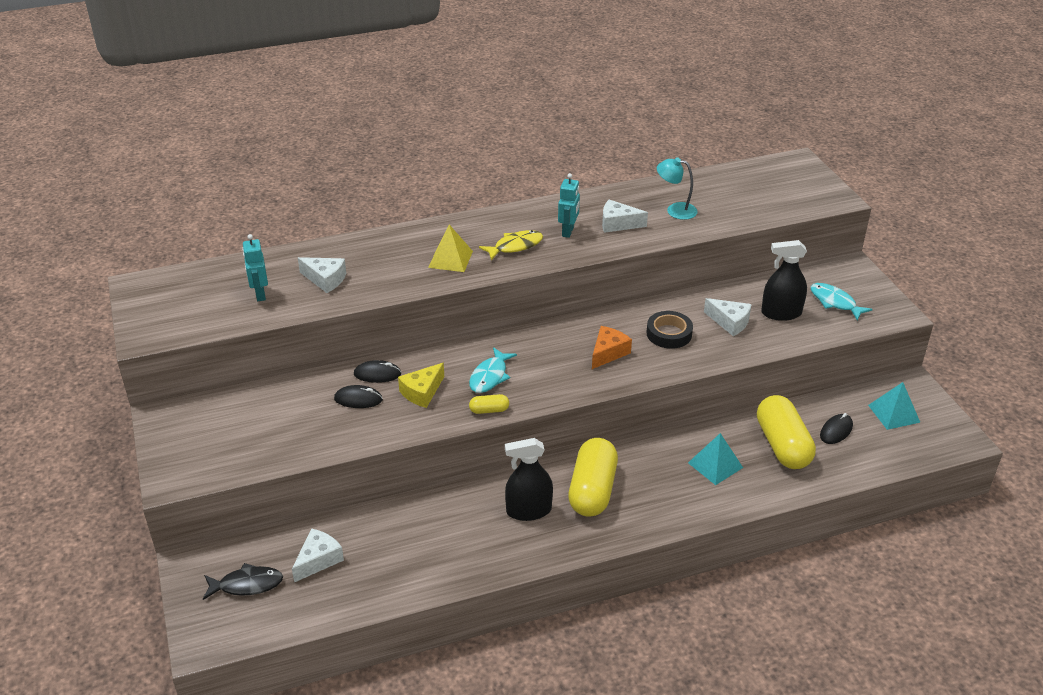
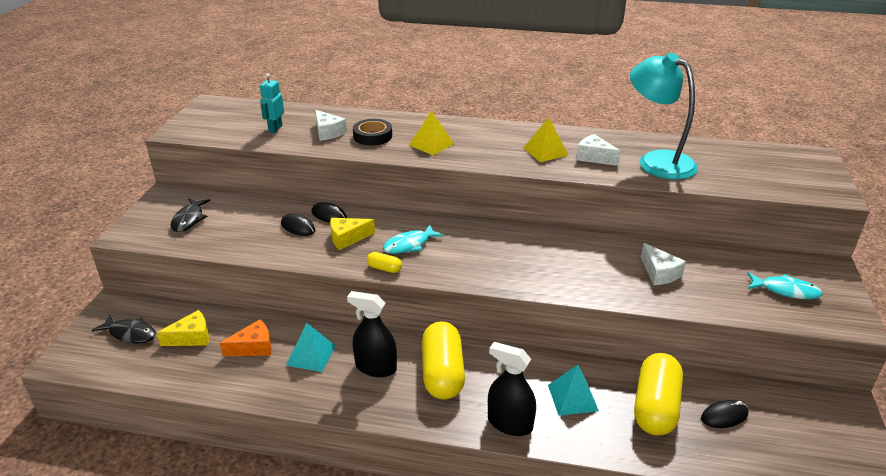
camera: 30 degrees right, 5 degrees down
(227, 435) = (189, 220): none -> black fish
(318, 560) = (191, 337): white cheese -> yellow cheese
(515, 246) = (491, 149): yellow fish -> none
(568, 231) = (545, 151): turquoise robot -> yellow pyramid
(592, 490) = (442, 373): yellow capsule -> yellow capsule turned 45 degrees counterclockwise
(608, 353) = (523, 260): orange cheese -> orange cheese (253, 347)
(669, 334) = (592, 263): black tape -> black tape (372, 136)
(675, 210) = (657, 161): turquoise lamp -> turquoise lamp, size x1.92
(781, 313) = (719, 282): black spray bottle -> black spray bottle (510, 423)
(834, 302) = (786, 290): turquoise fish -> turquoise fish turned 120 degrees clockwise
(894, 413) = (804, 425): turquoise pyramid -> turquoise pyramid (311, 355)

